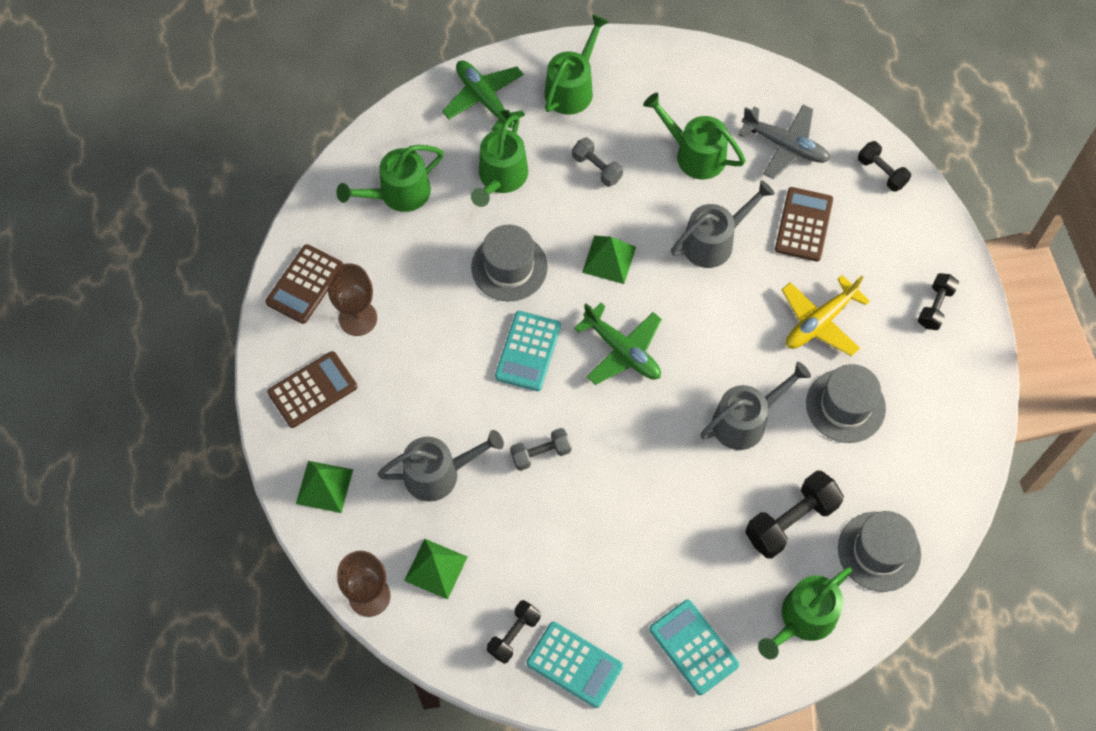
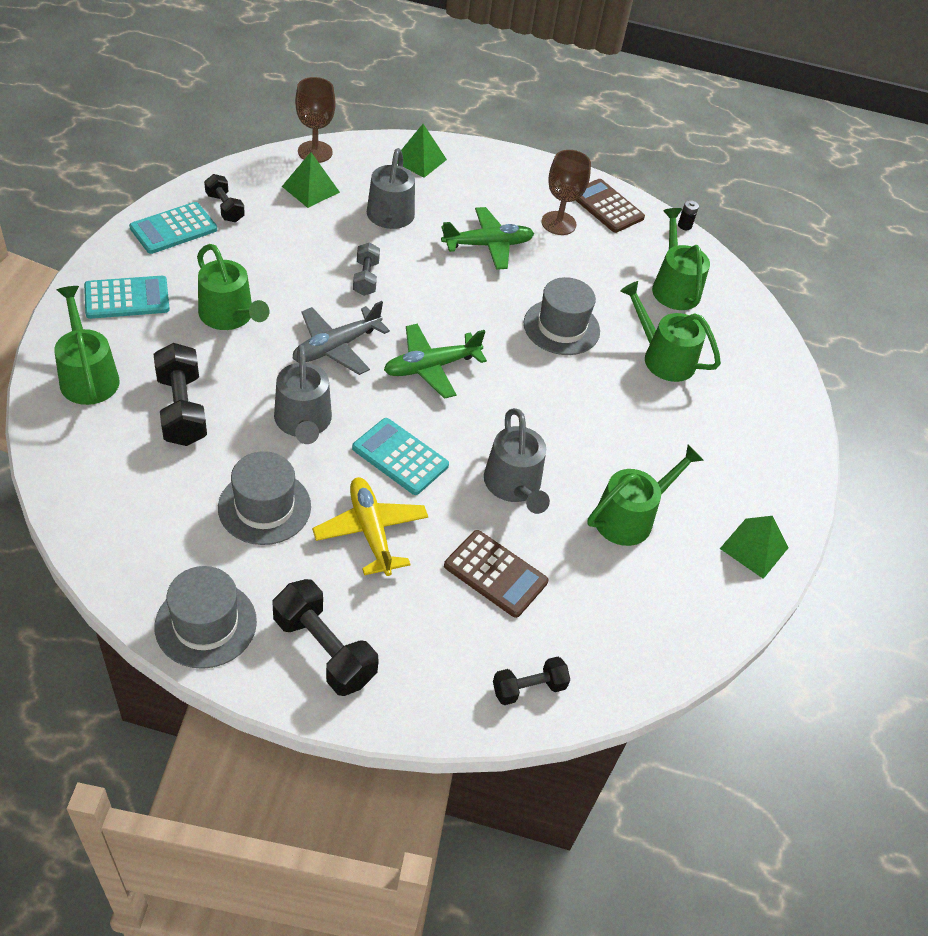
camera: 105 degrees right, 15 degrees down
(297, 208) = (684, 225): none -> black battery
(312, 389) = (506, 180): brown calculator -> none
(484, 99) = (761, 380): green plane -> green plane (488, 245)
(528, 351) = (468, 307): turquoise calculator -> turquoise calculator (400, 457)
(572, 88) = (753, 450): green watering can -> green watering can (230, 316)
(597, 168) = (645, 430): grey dumbbell -> none
(609, 259) = (534, 397): green pyramid -> green pyramid (754, 548)
(785, 146) = (607, 606): grey plane -> grey plane (336, 347)
(879, 551) = (101, 459): grey hat -> grey hat (206, 624)
(935, 307) = (324, 649): black dumbbell -> black dumbbell, size x1.64

